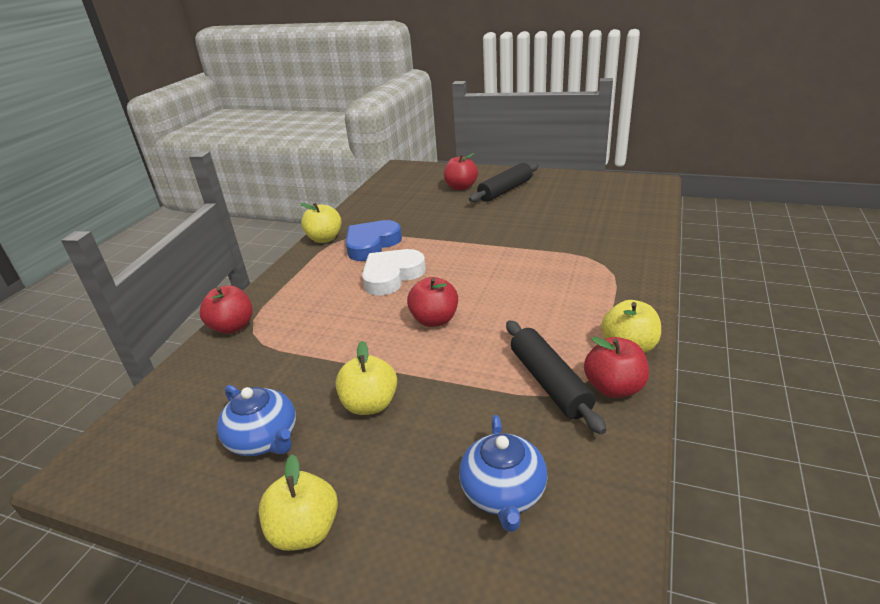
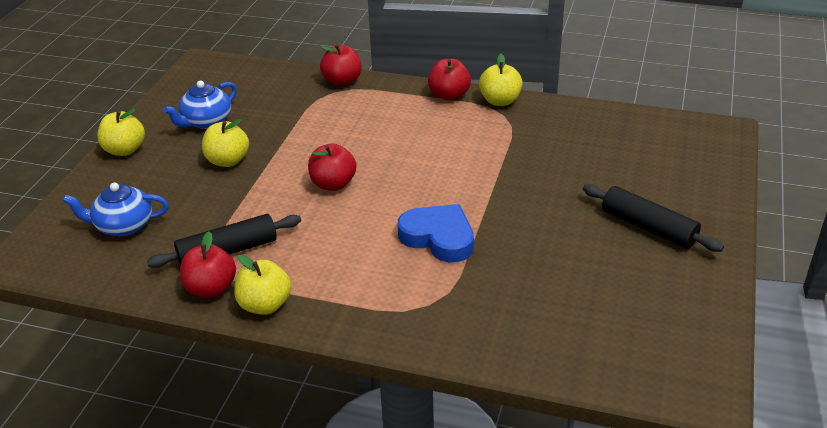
camera: 85 degrees right, 5 degrees up
(371, 244) = (485, 132): blue heart -> blue heart (438, 237)
(392, 276) = (416, 152): white heart -> none
(461, 187) = (655, 187): red apple -> red apple (449, 95)

